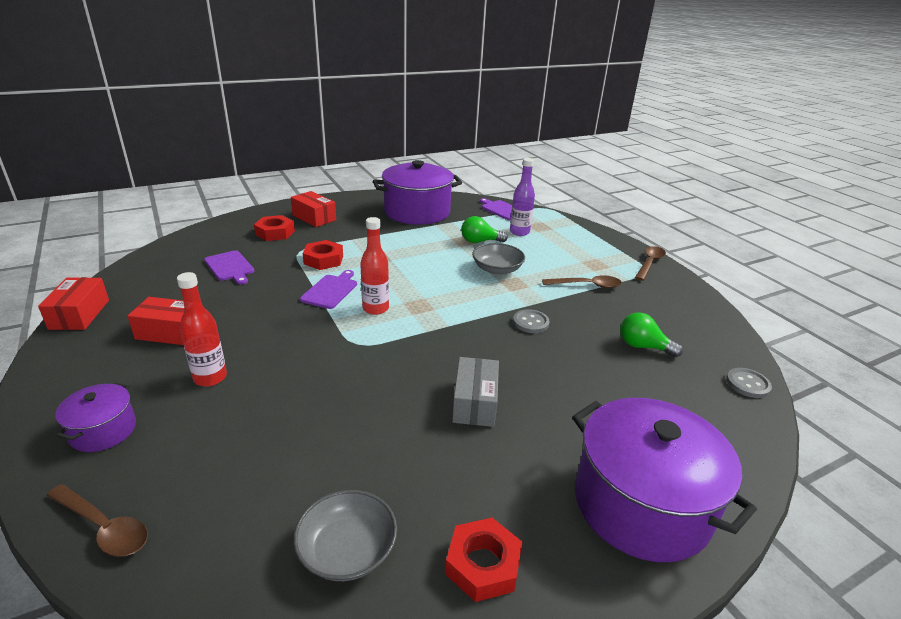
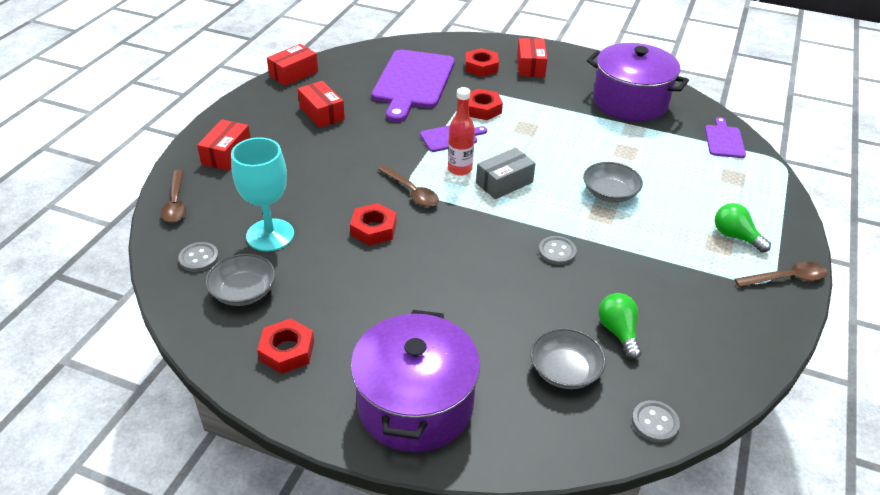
camera: 50 degrees right, 10 degrees up
(103, 430) = (227, 154): purple pot -> red box
(210, 378) = (304, 156): red bottle -> none
(230, 267) = (413, 82): purple cutting board -> purple cutting board, size x2.07
(235, 562) = (199, 258): none -> grey button
(287, 472) = (270, 235): none -> turquoise goblet
(381, 395) = (373, 229): none -> red nut
(474, 402) = (420, 274): grey box -> grey box (504, 182)
(480, 241) = (640, 160): green light bulb -> green light bulb (735, 236)
(519, 232) = (698, 171): purple bottle -> none
(587, 285) = (669, 256): brown spoon -> brown spoon (412, 192)
(664, 393) = (565, 370): none -> grey bowl

